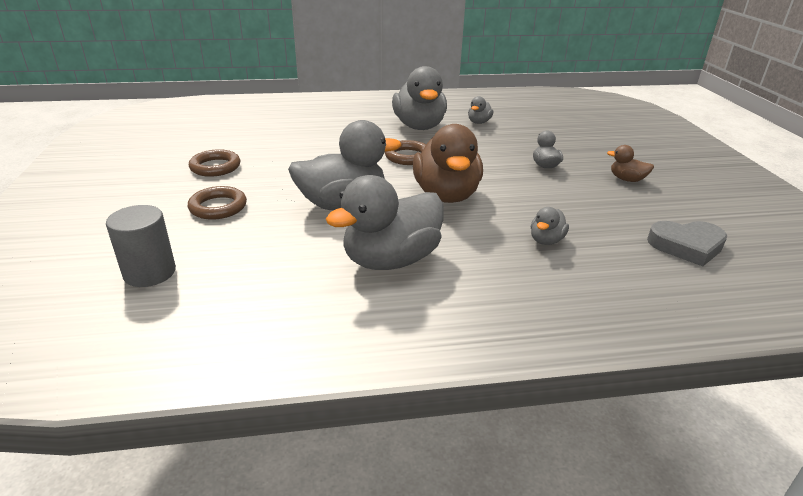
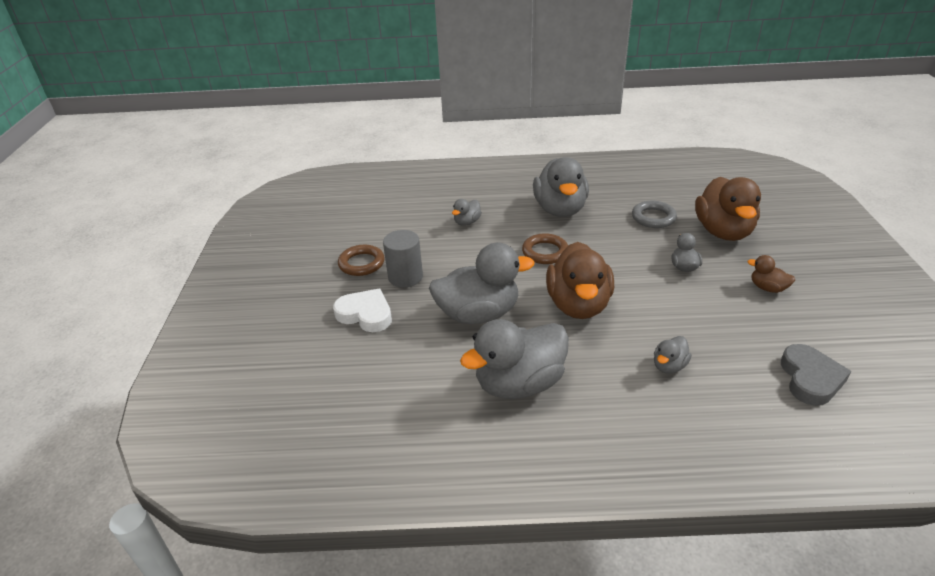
camera: 10 degrees right, 5 degrees up
(150, 273) = (311, 388): grey cylinder -> grey cylinder (405, 277)
(218, 207) = (365, 314): brown ring -> white heart
(479, 122) = (623, 203): grey duck -> grey duck (467, 222)
(509, 132) = (653, 217): none -> grey ring
(576, 141) = (723, 232): none -> brown duck
(686, 246) = (810, 378): grey heart -> grey heart turned 90 degrees counterclockwise

